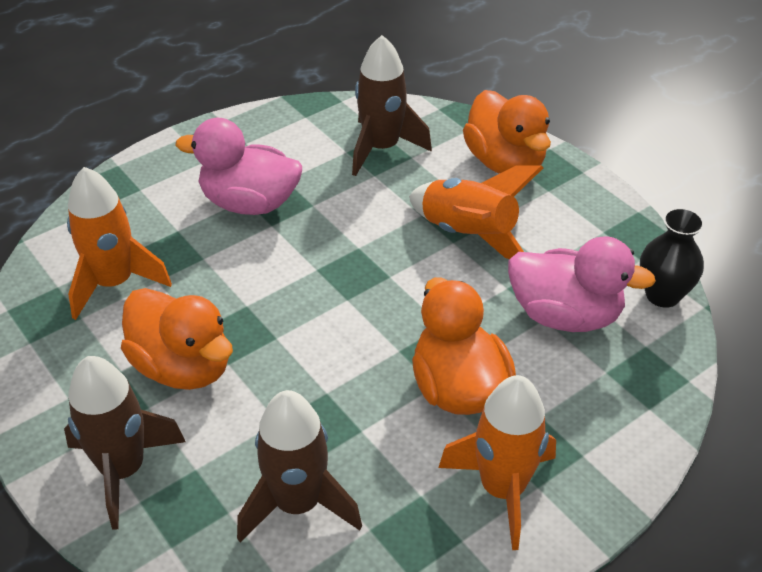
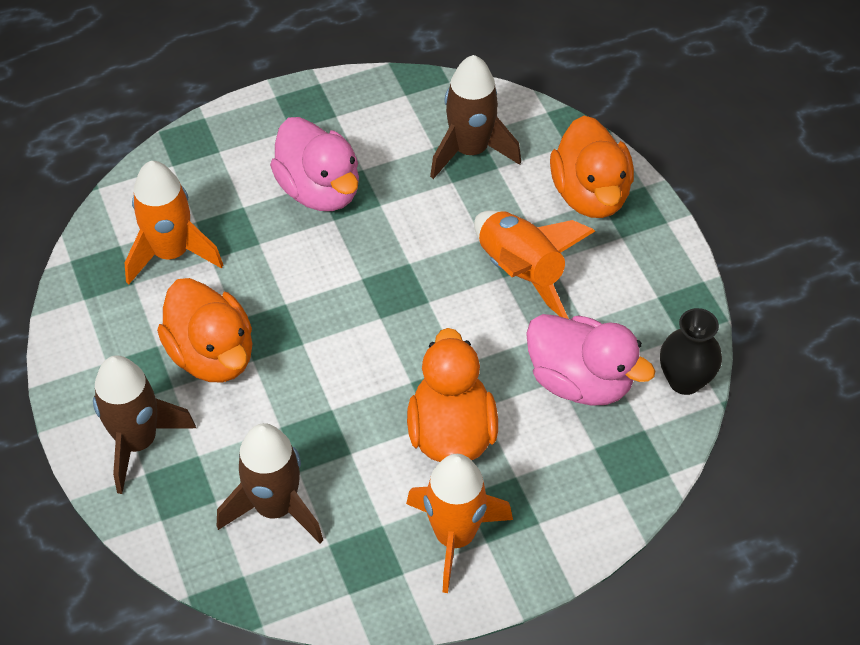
camera: 15 degrees right, 10 degrees up
(249, 203) = (319, 190): pink duck -> pink duck turned 150 degrees counterclockwise

